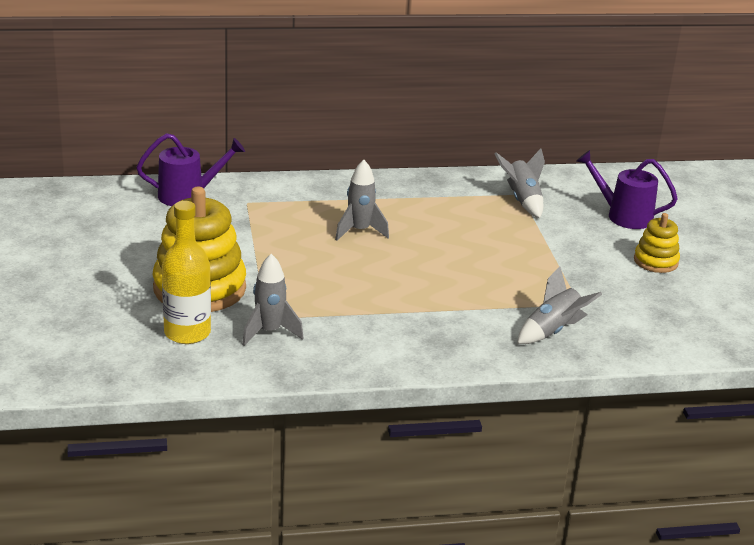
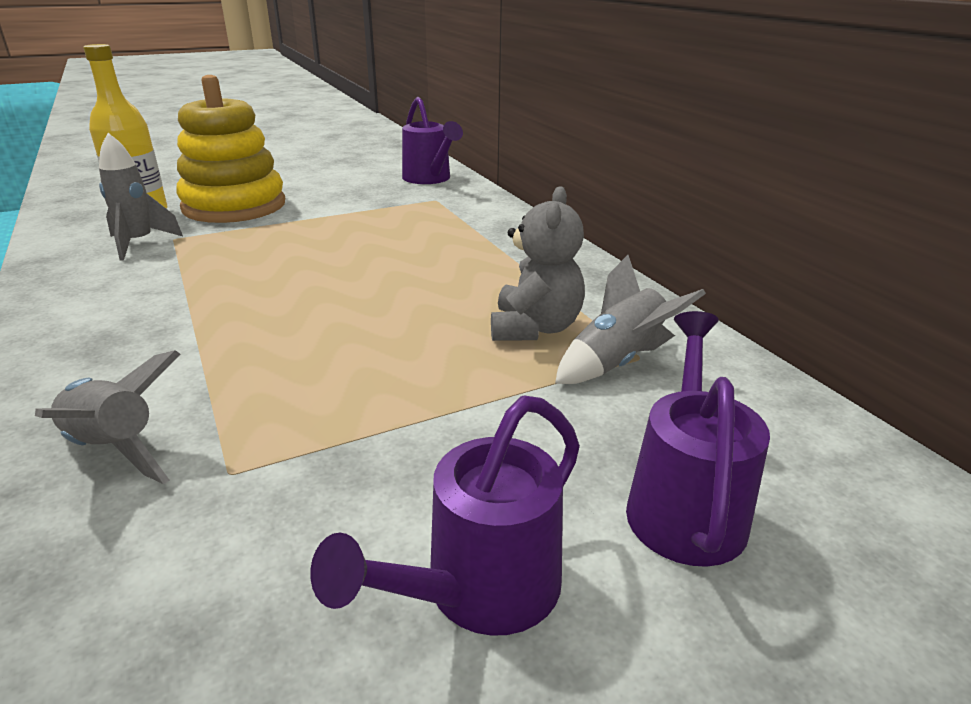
camera: 75 degrees right, 0 degrees up
(359, 231) = (406, 256): grey rocket -> none
(479, 212) = (535, 328): none -> grey teddy bear
(655, 261) = (478, 592): yellow stacking toy -> purple watering can

